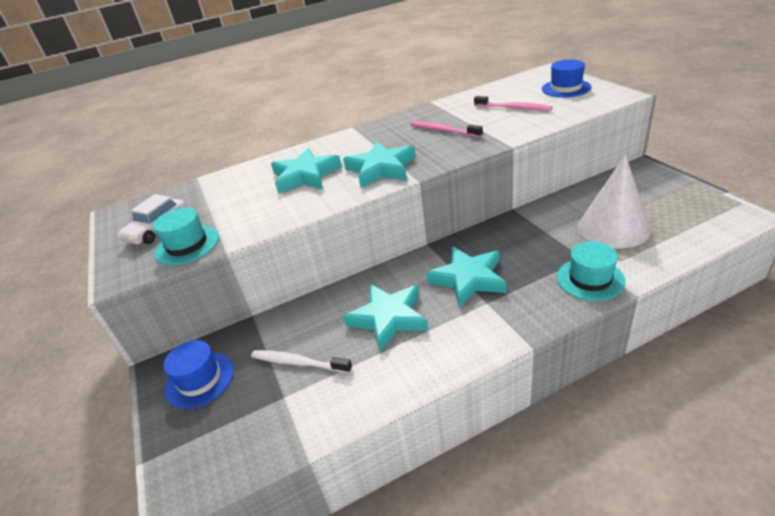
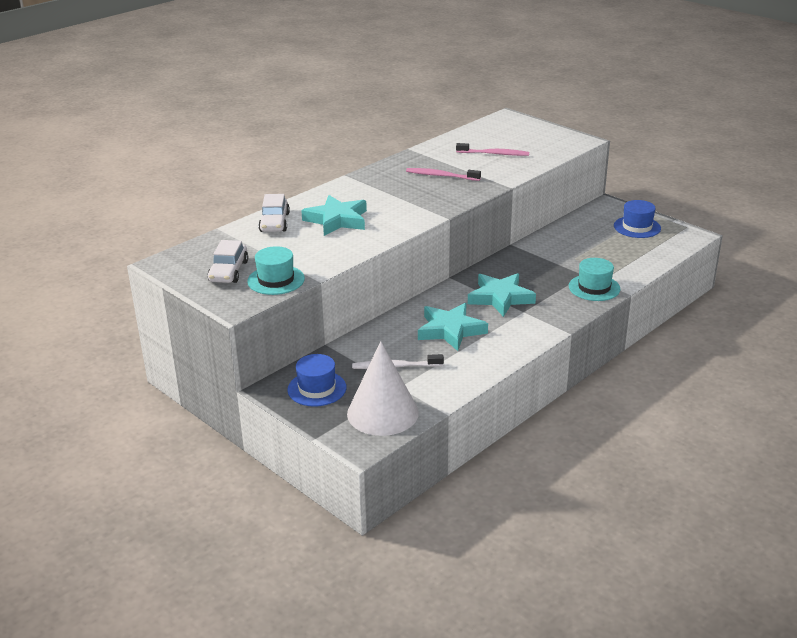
camera: 25 degrees left, 5 degrees down
(248, 174) = (274, 222): none -> white car
(381, 169) = (406, 210): turquoise star -> none
(566, 88) = (532, 134): blue hat -> blue hat (637, 227)
(613, 228) = (598, 252): white cone -> white cone (382, 413)

